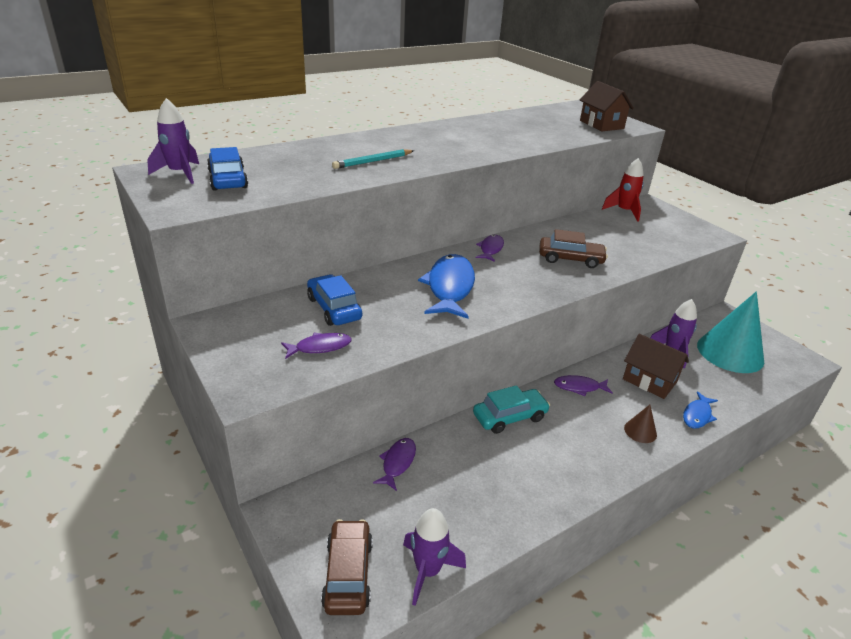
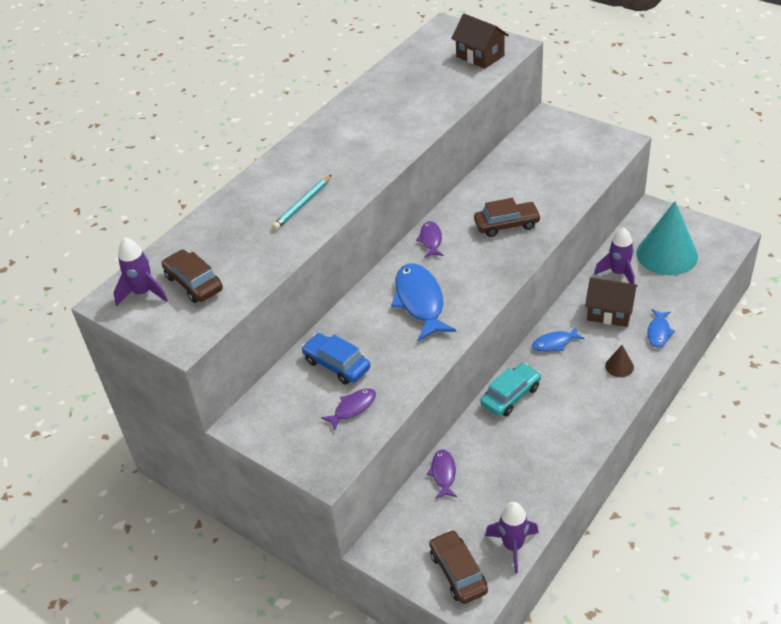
camera: 15 degrees left, 10 degrees up
(228, 179) = (194, 283): blue car -> brown car
(579, 387) = (554, 343): purple fish -> blue fish
(624, 211) = (529, 139): red rocket -> none

